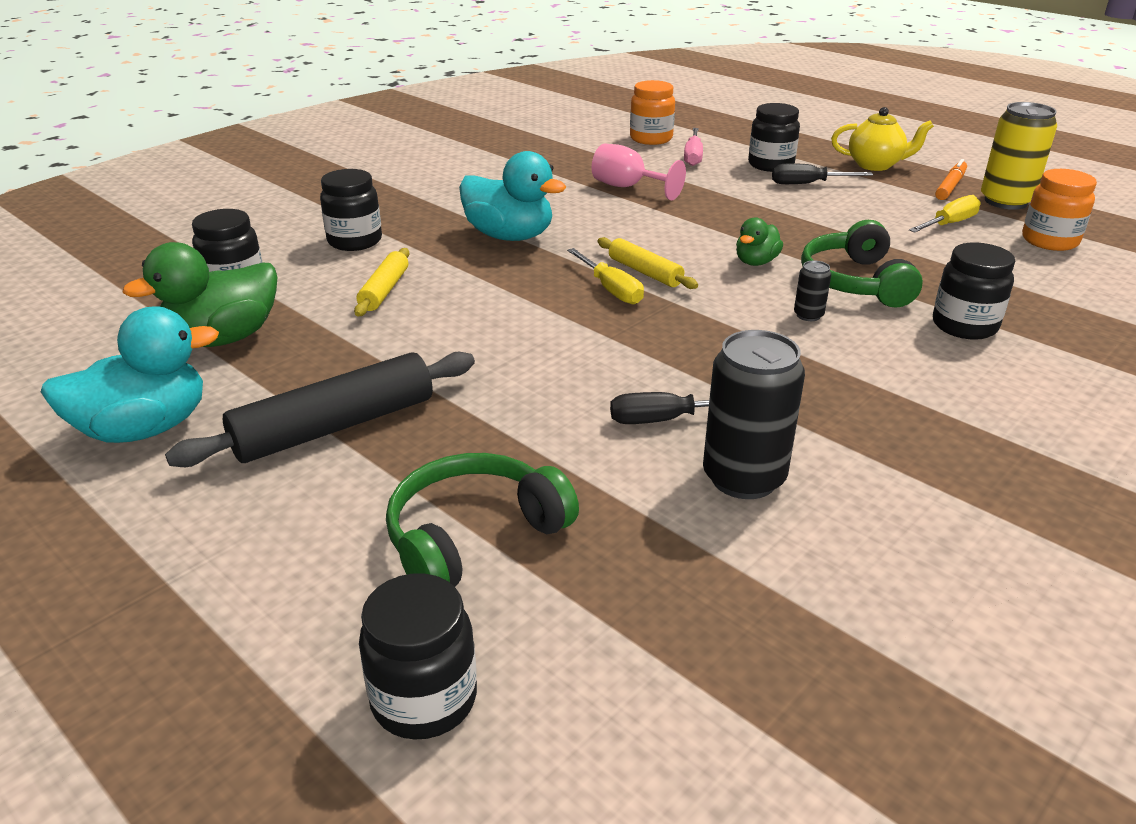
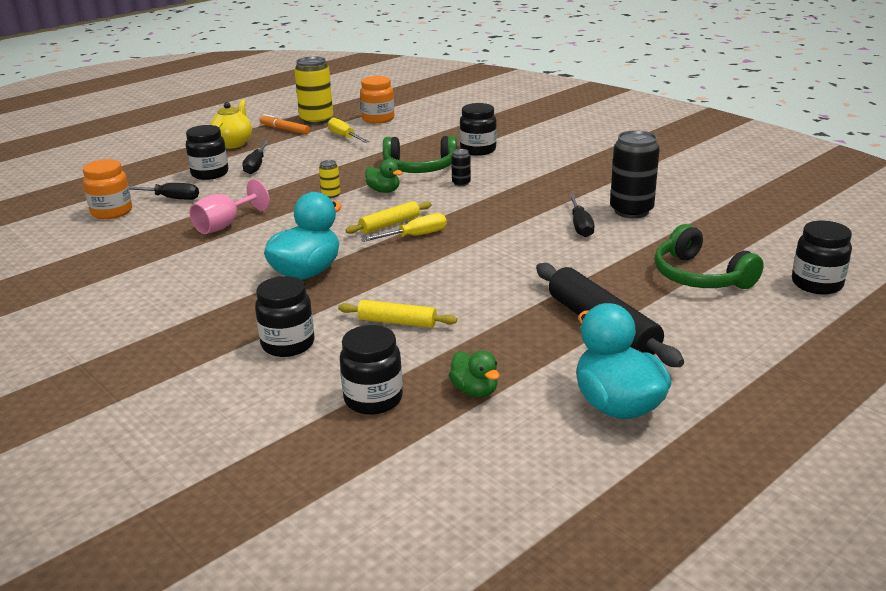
camera: 85 degrees left, 5 degrees down
(223, 338) = (475, 391): green duck -> green duck, size x0.54
(693, 156) = (170, 198): pink screwdriver -> black screwdriver
(730, 231) = (331, 195): none -> yellow can

